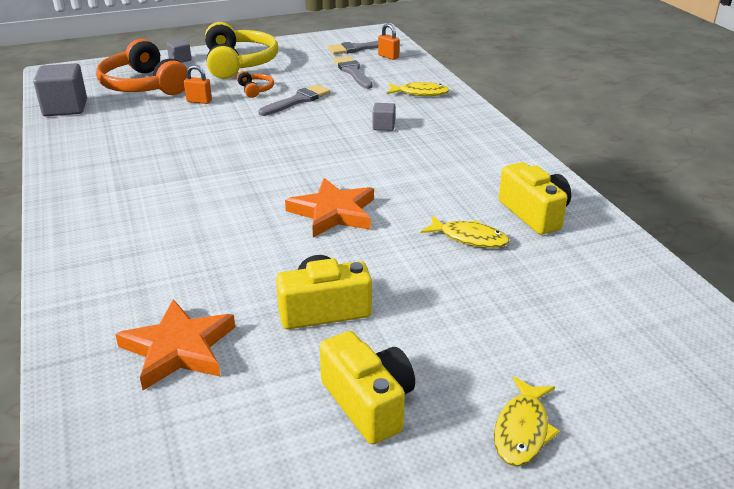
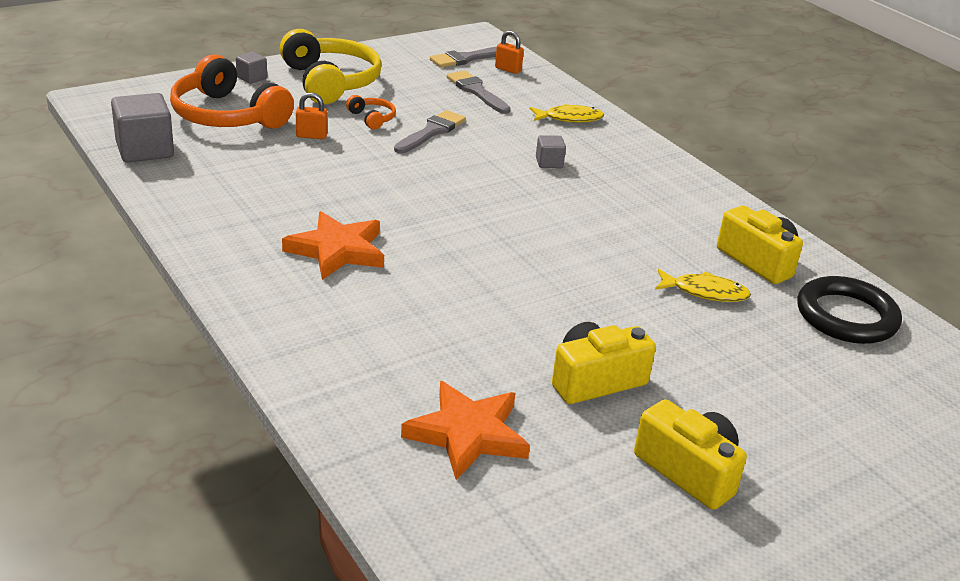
camera: 15 degrees left, 0 degrees up
(333, 213) = (548, 271): orange star -> orange star (337, 250)
(522, 430) = (842, 482): yellow fish -> none
(600, 268) = (846, 316): none -> black ring

